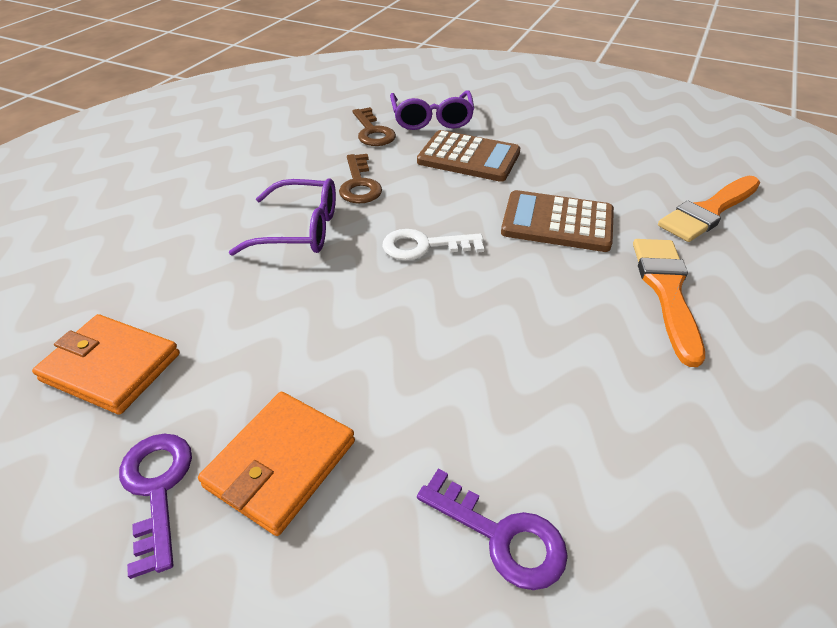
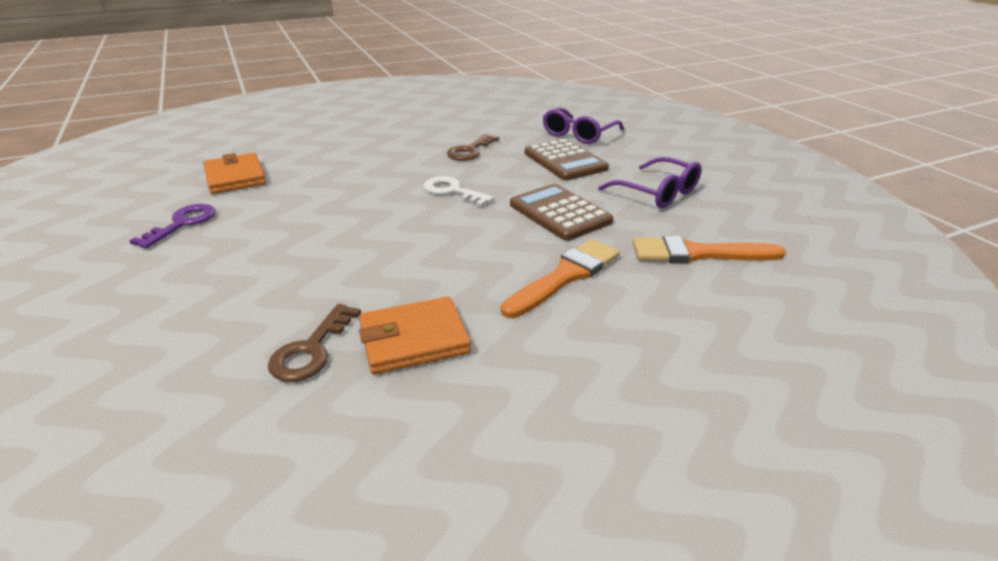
camera: 40 degrees right, 10 degrees down
(281, 463) = (234, 240): orange wallet -> orange wallet (414, 339)
(300, 230) = (401, 159): purple glasses -> purple glasses (657, 193)
(372, 132) = (526, 129): brown key -> brown key (311, 350)
(501, 536) = (266, 315): purple key -> none

